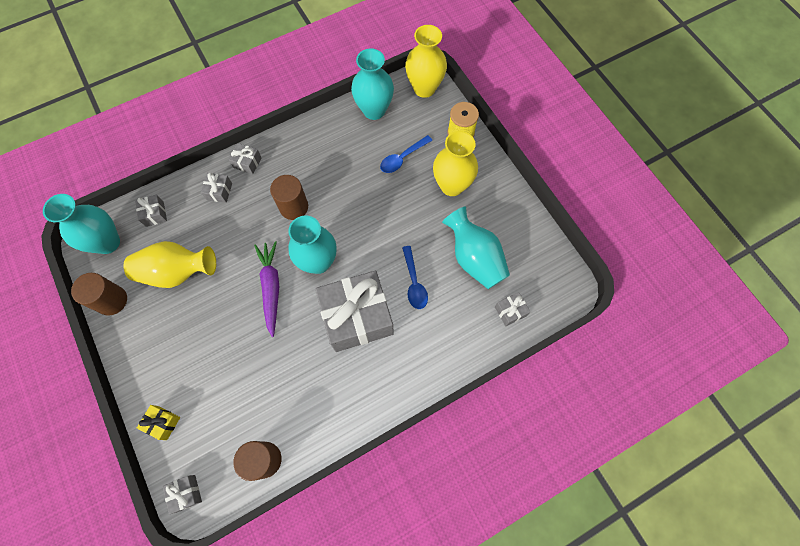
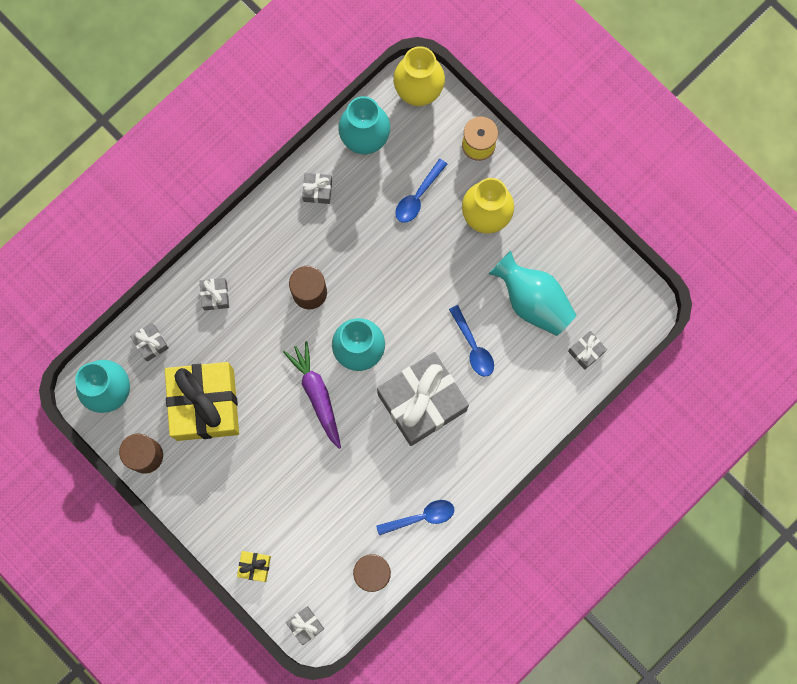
camera: 15 degrees left, 10 degrees up
(177, 272) = (205, 404): yellow vase -> yellow gift
(247, 163) = (235, 250): grey gift -> grey gift (317, 190)
(325, 419) = (421, 517): none -> blue spoon

